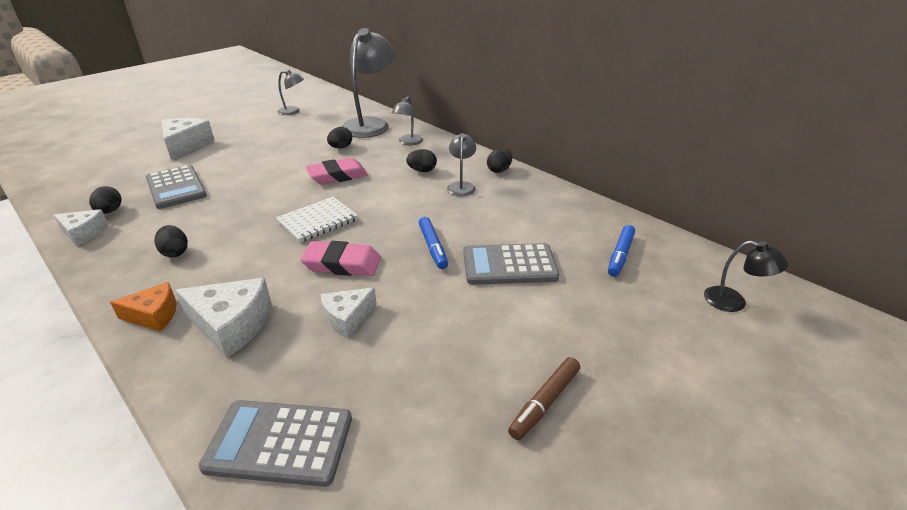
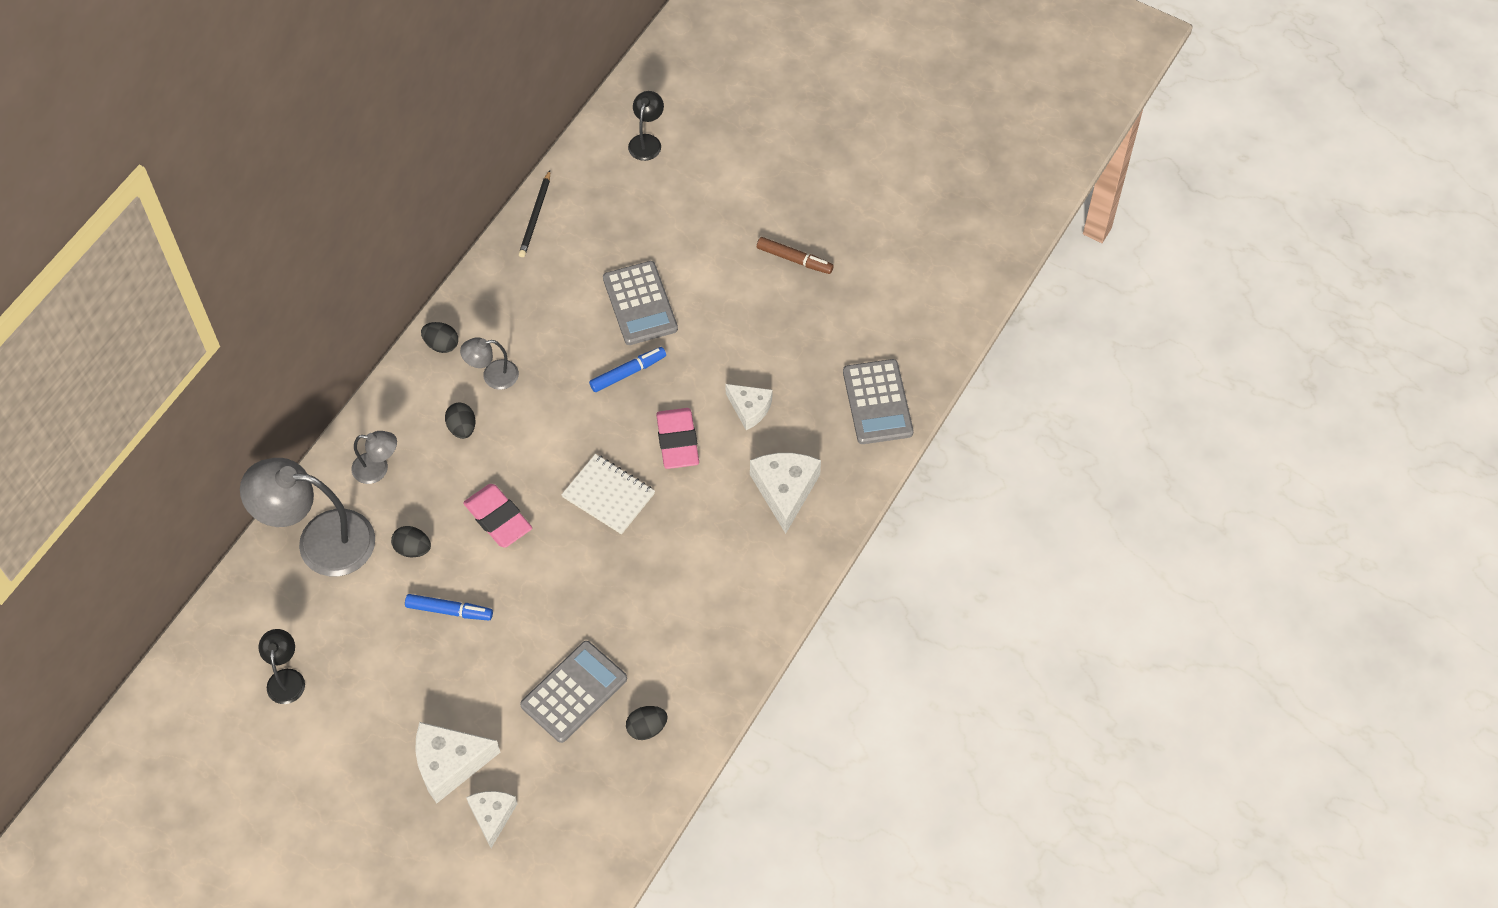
camera: 105 degrees left, 25 degrees up
(84, 233) = (696, 720): white cheese -> white cheese (492, 816)
(154, 315) = (792, 559): orange cheese -> none
(175, 252) = (702, 602): black egg -> none
(293, 111) = (286, 678): grey lamp -> black lamp
(620, 255) = (599, 218): blue marker -> blue marker (449, 610)
(623, 222) = (535, 216): none -> black pencil

